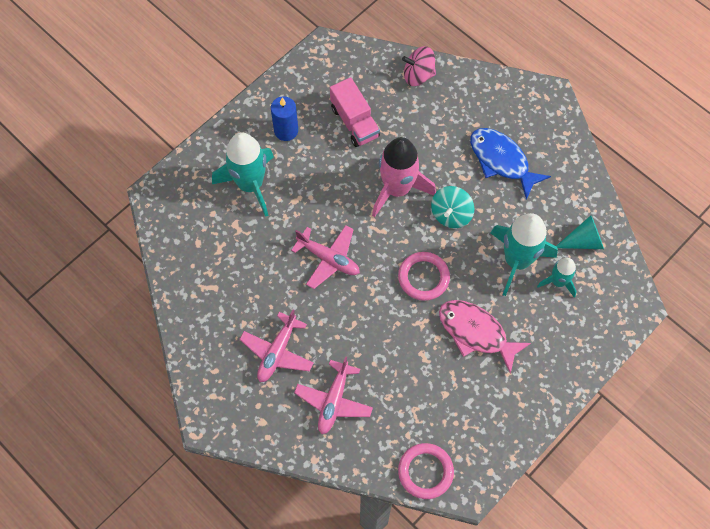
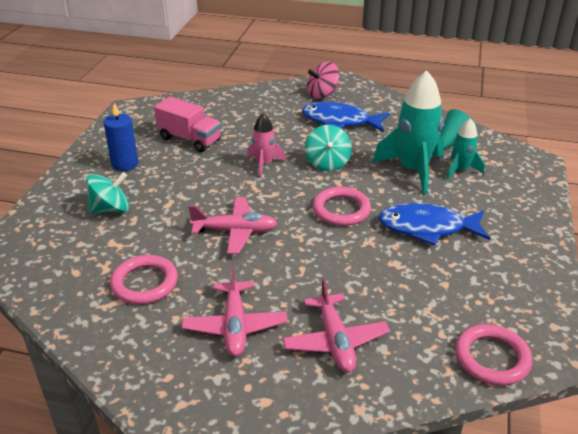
camera: 30 degrees left, 30 degrees down
(238, 279) = (145, 283): none -> pink ring
(250, 184) = (111, 209): turquoise rocket -> turquoise spinning top
(397, 189) = (264, 164): pink rocket -> pink rocket, size x0.55
(418, 75) = (225, 100): pink spinning top -> pink spinning top (322, 94)
(476, 333) = (427, 228): pink fish -> blue fish

